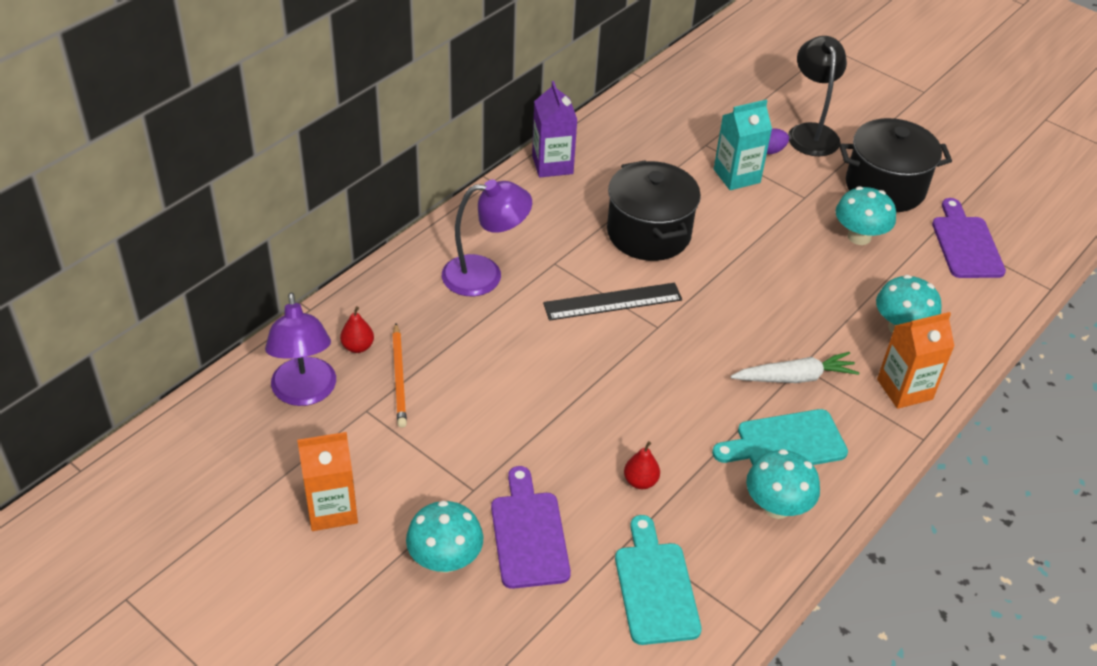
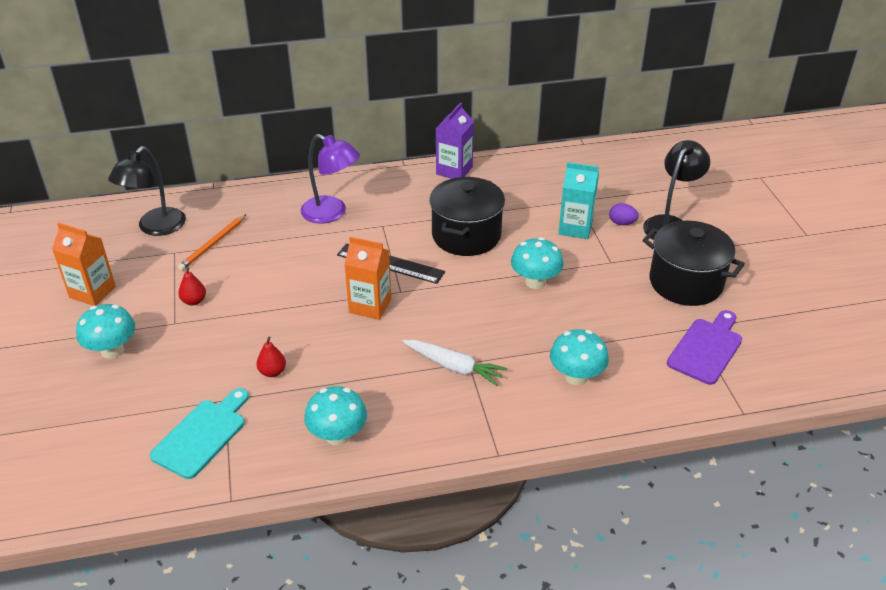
camera: 40 degrees right, 5 degrees down
(305, 393) = (156, 228): purple lamp -> black lamp
(358, 347) = (212, 218): red pear -> red pear (194, 301)
(529, 534) = (172, 363): purple cutting board -> none
(785, 443) = (394, 402): turquoise cutting board -> none
(859, 237) = (621, 305): turquoise mushroom -> turquoise mushroom (535, 282)
(904, 389) = (526, 416): orange carton -> orange carton (370, 306)

